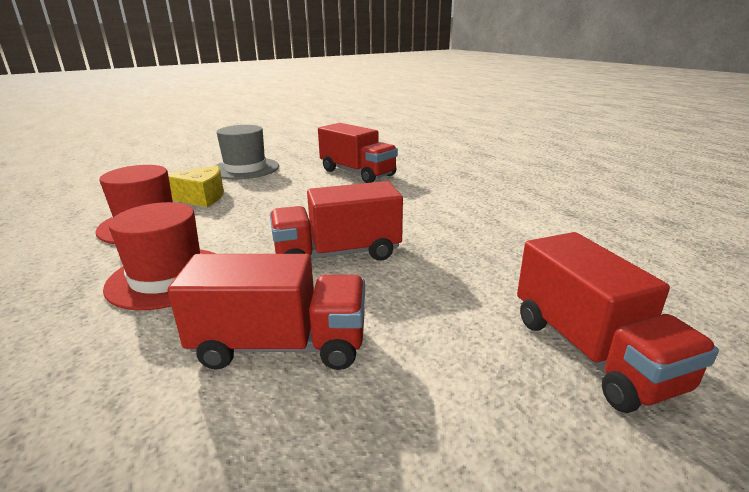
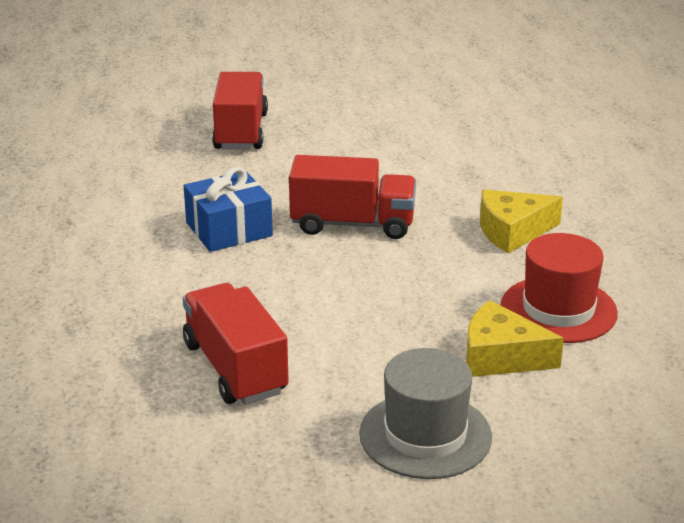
camera: 160 degrees left, 5 degrees up
(167, 277) = (512, 231): red hat -> yellow cheese
(281, 346) = (424, 167): red truck -> none
(442, 231) = (229, 229): none -> blue gift

